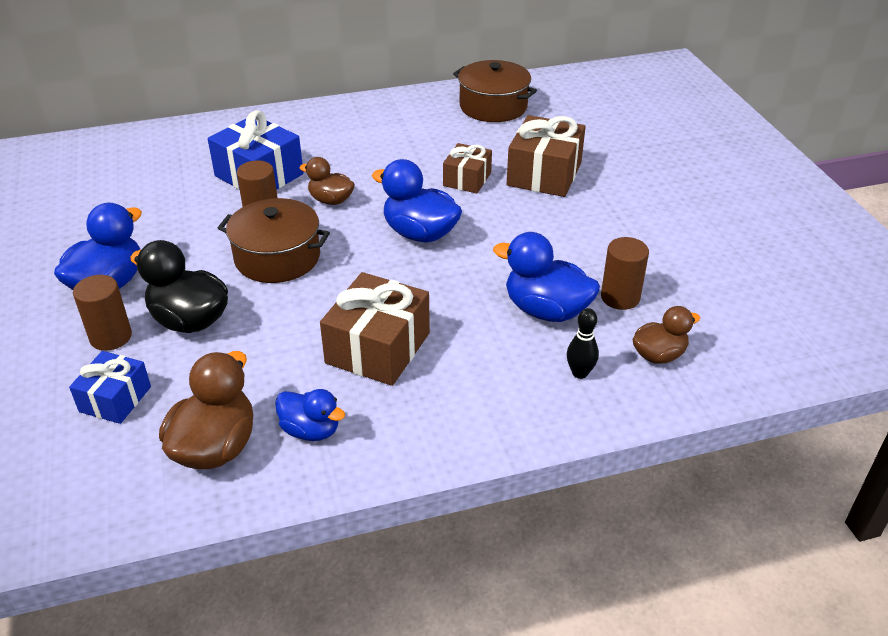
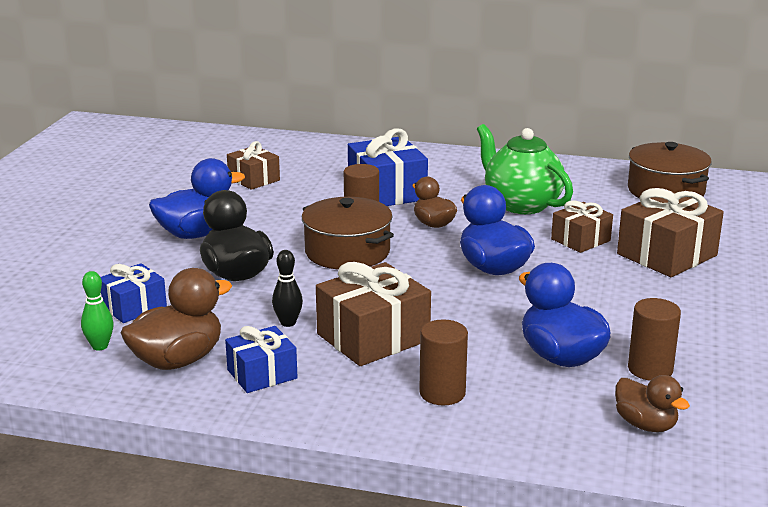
camera: 30 degrees right, 15 degrees down
(111, 337) = (167, 267): brown cylinder -> brown cylinder (442, 393)
(114, 197) = (254, 179): none -> brown gift
(119, 462) = (100, 346): none -> green bowling pin
(311, 430) = (262, 374): blue duck -> blue gift
(389, 155) = (521, 204): none -> green teapot
(580, 373) = (547, 412): black bowling pin -> black bowling pin (288, 323)
(659, 355) = (645, 425): brown duck -> brown duck turned 45 degrees clockwise

